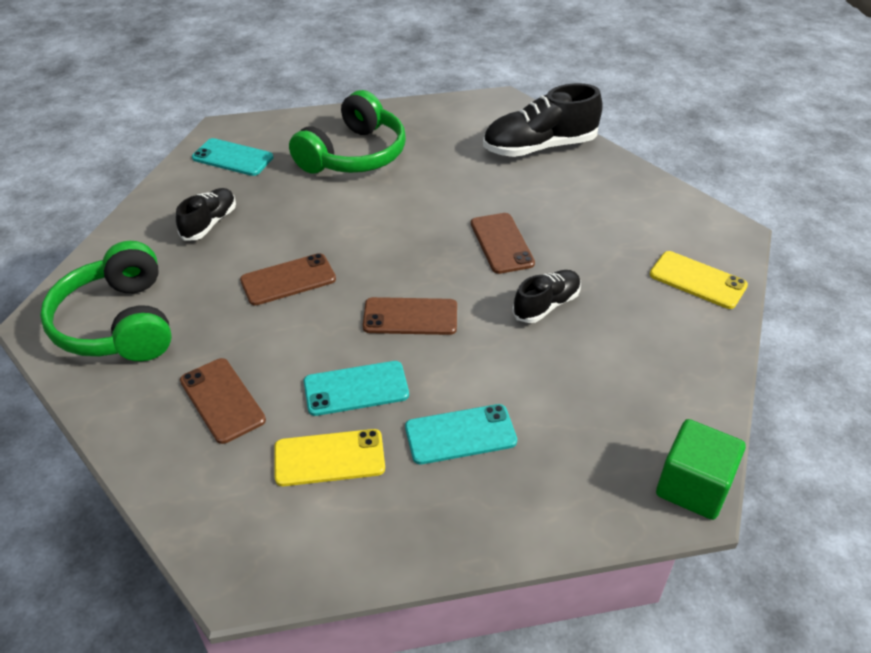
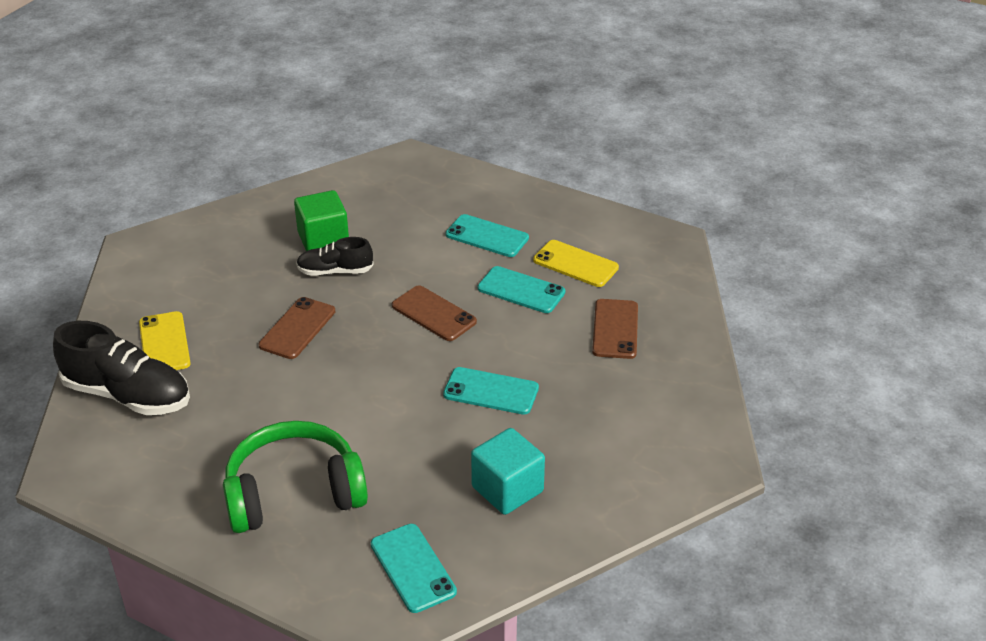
camera: 140 degrees left, 5 degrees down
(118, 323) = (654, 428): green headphones -> none
(209, 223) = (507, 489): black shoe -> turquoise cube
(288, 280) = (491, 391): brown phone -> turquoise phone
(693, 487) = (399, 159): green cube -> green cube (323, 240)
(697, 280) = (217, 232): yellow phone -> yellow phone (164, 343)

